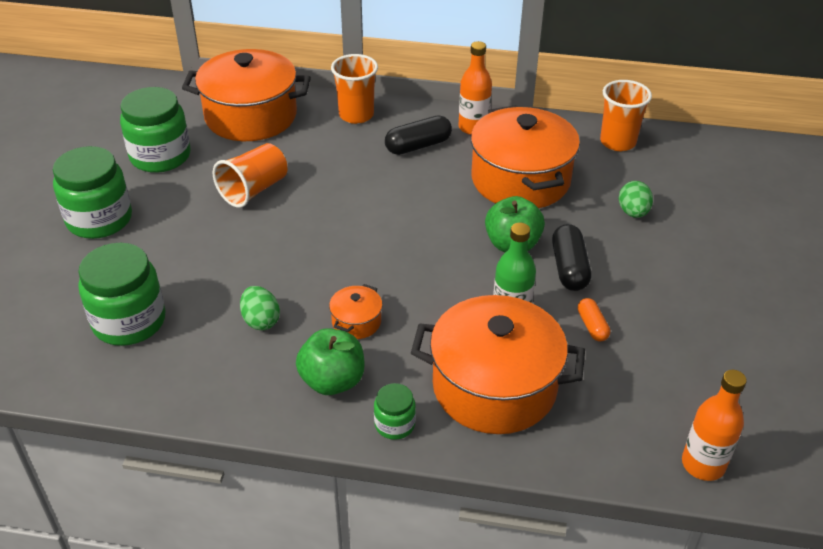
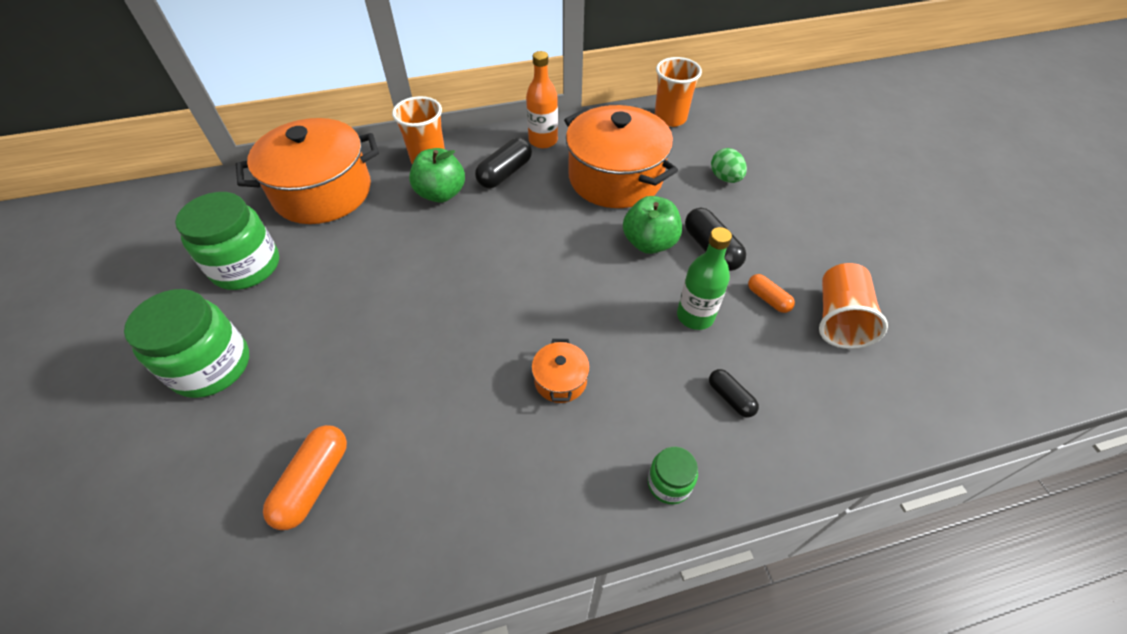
camera: 25 degrees left, 10 degrees up
(129, 321) = (314, 482): green jar -> orange capsule
(254, 190) = (370, 271): orange cup -> orange cup (839, 319)
(261, 320) = (463, 419): green egg -> none
(332, 381) = (578, 460): green apple -> green apple (441, 194)
(494, 387) = (730, 398): orange pot -> black capsule
(703, 464) = (947, 400): orange bottle -> none

